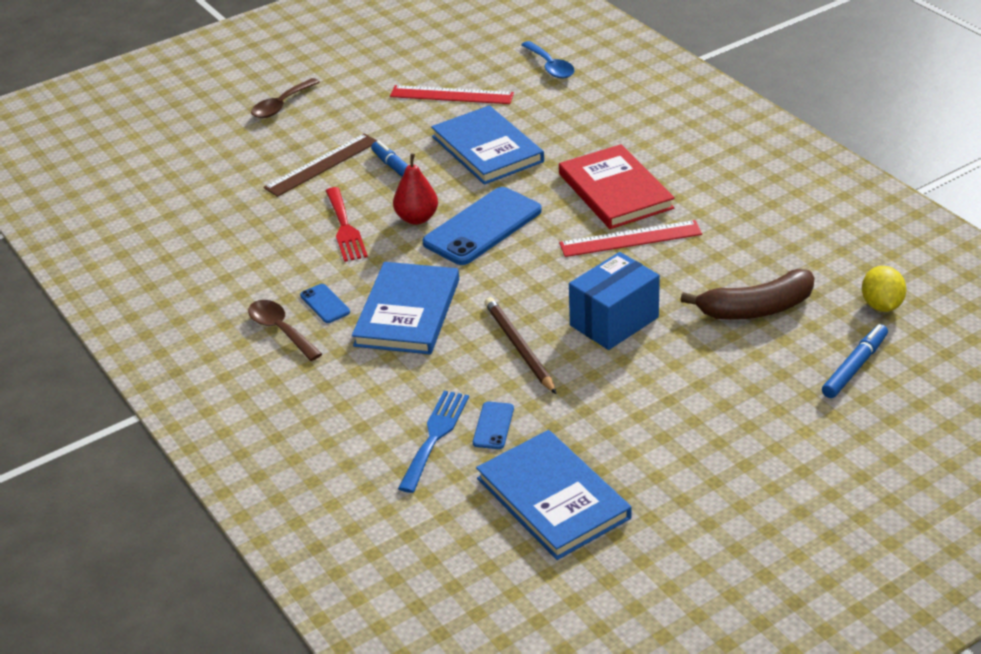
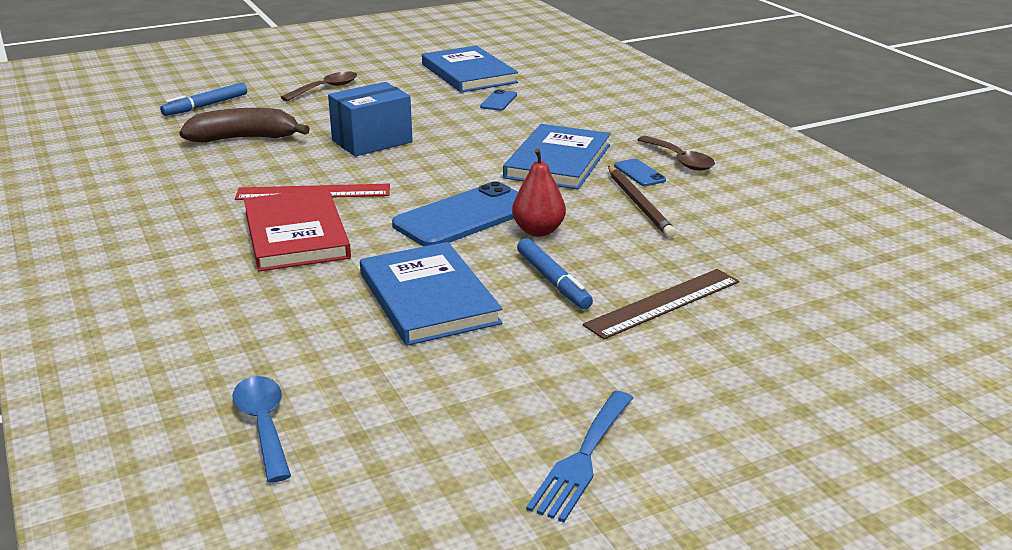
camera: 175 degrees left, 10 degrees down
(281, 105) = (751, 408): brown spoon -> brown spoon (325, 89)
(345, 228) = (624, 230): red fork -> none
(435, 436) = (544, 100): blue fork -> blue fork (582, 459)
(451, 95) = (455, 390): red ruler -> none
(519, 347) = (462, 134): brown pencil -> brown pencil (639, 204)
(881, 305) = (139, 132): yellow lemon -> none

